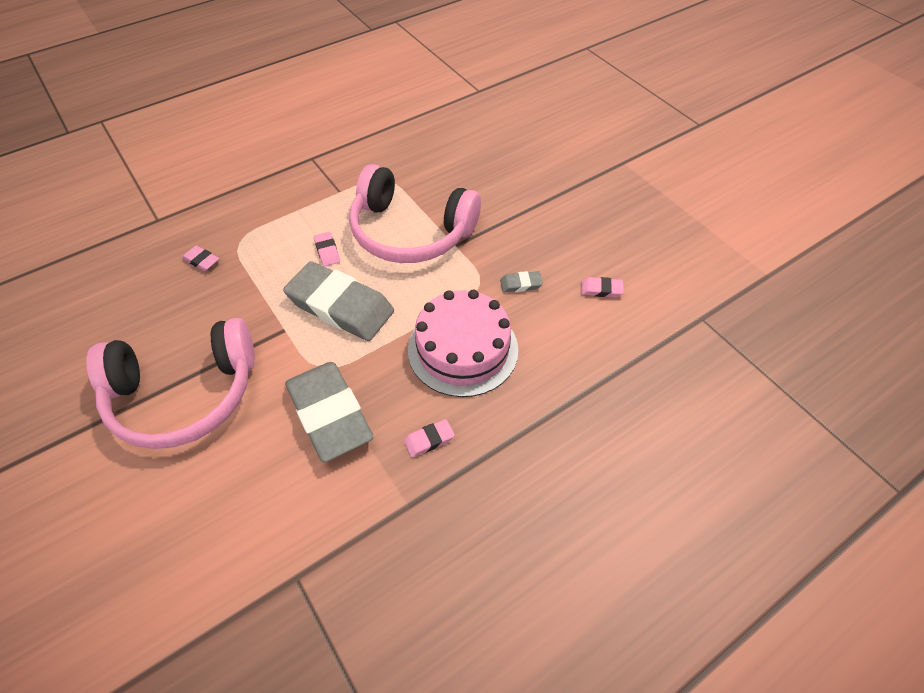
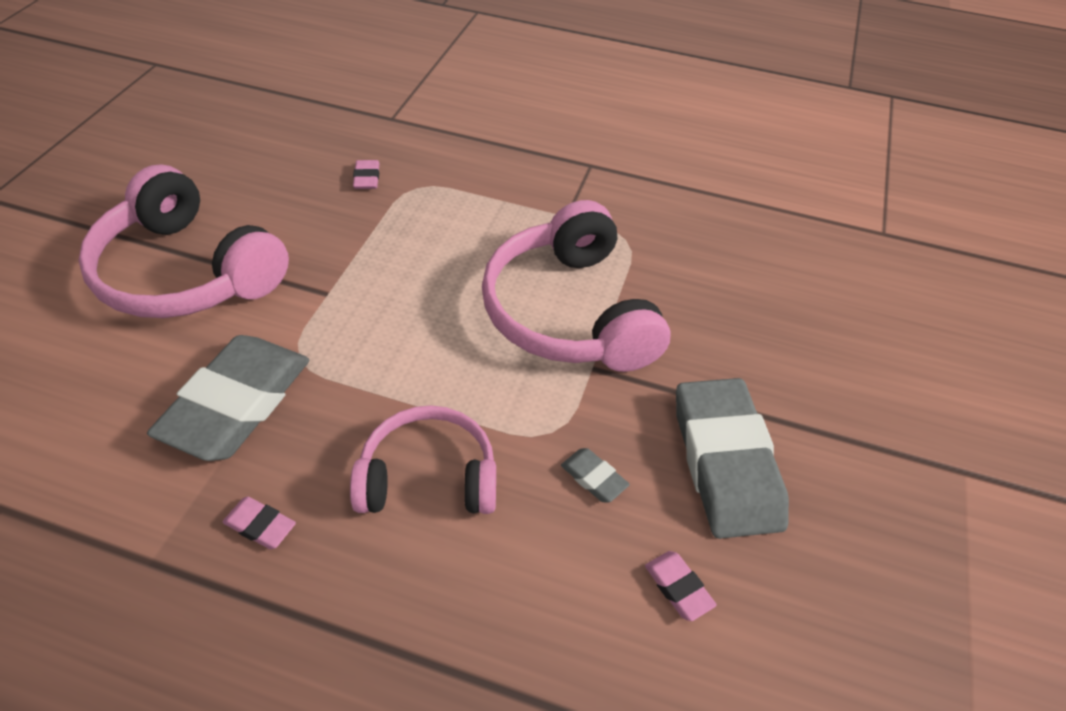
camera: 50 degrees right, 5 degrees down
(327, 251) = (468, 259): pink eraser -> none
(340, 306) = (398, 319): grey eraser -> grey eraser (725, 462)
(463, 349) = (428, 477): pink cake -> pink headphones

